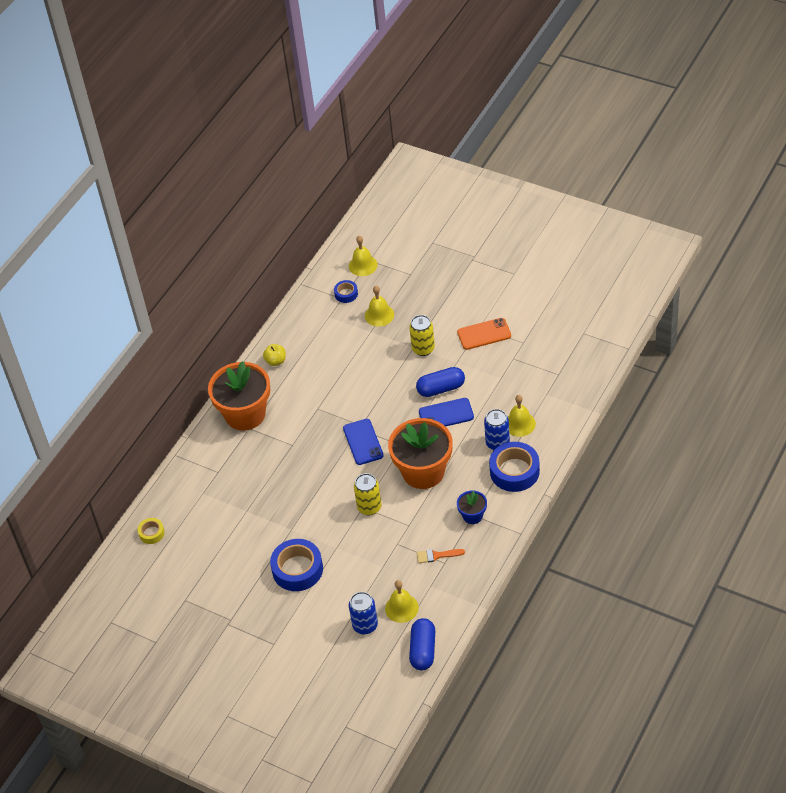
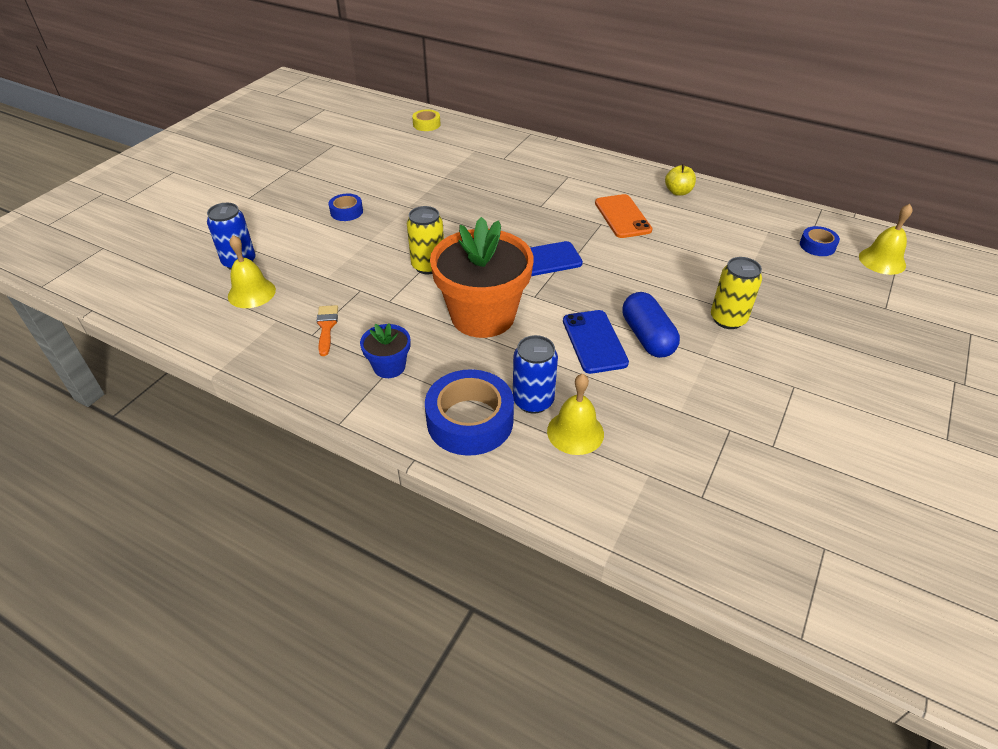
camera: 85 degrees right, 5 degrees down
(245, 414) = (589, 173): orange flower pot -> none
(297, 569) = (346, 212): blue tape -> blue tape, size x0.51
(379, 315) = (786, 276): yellow bell -> none
(423, 650) = (173, 311): blue capsule -> none
(484, 334) = (779, 391): orange phone -> orange phone (622, 216)

